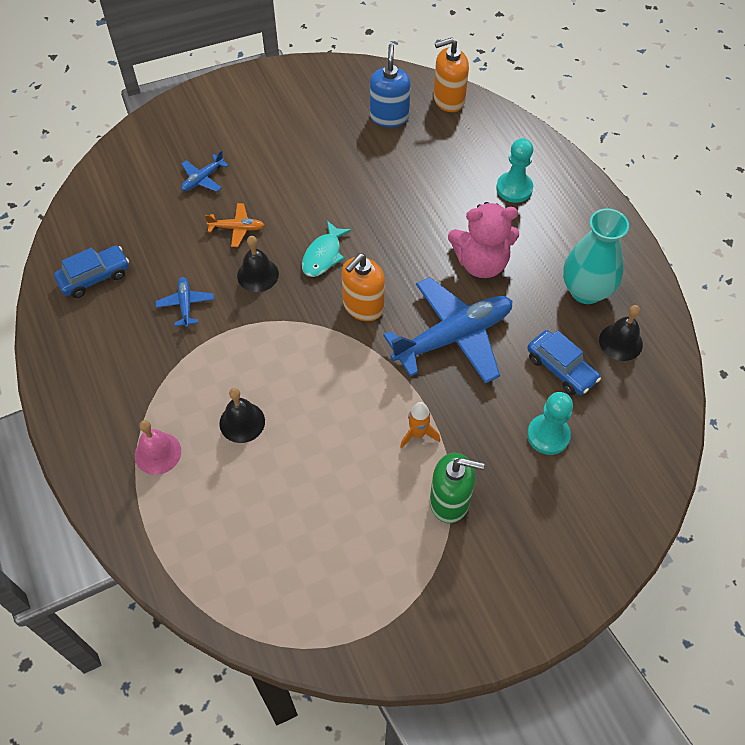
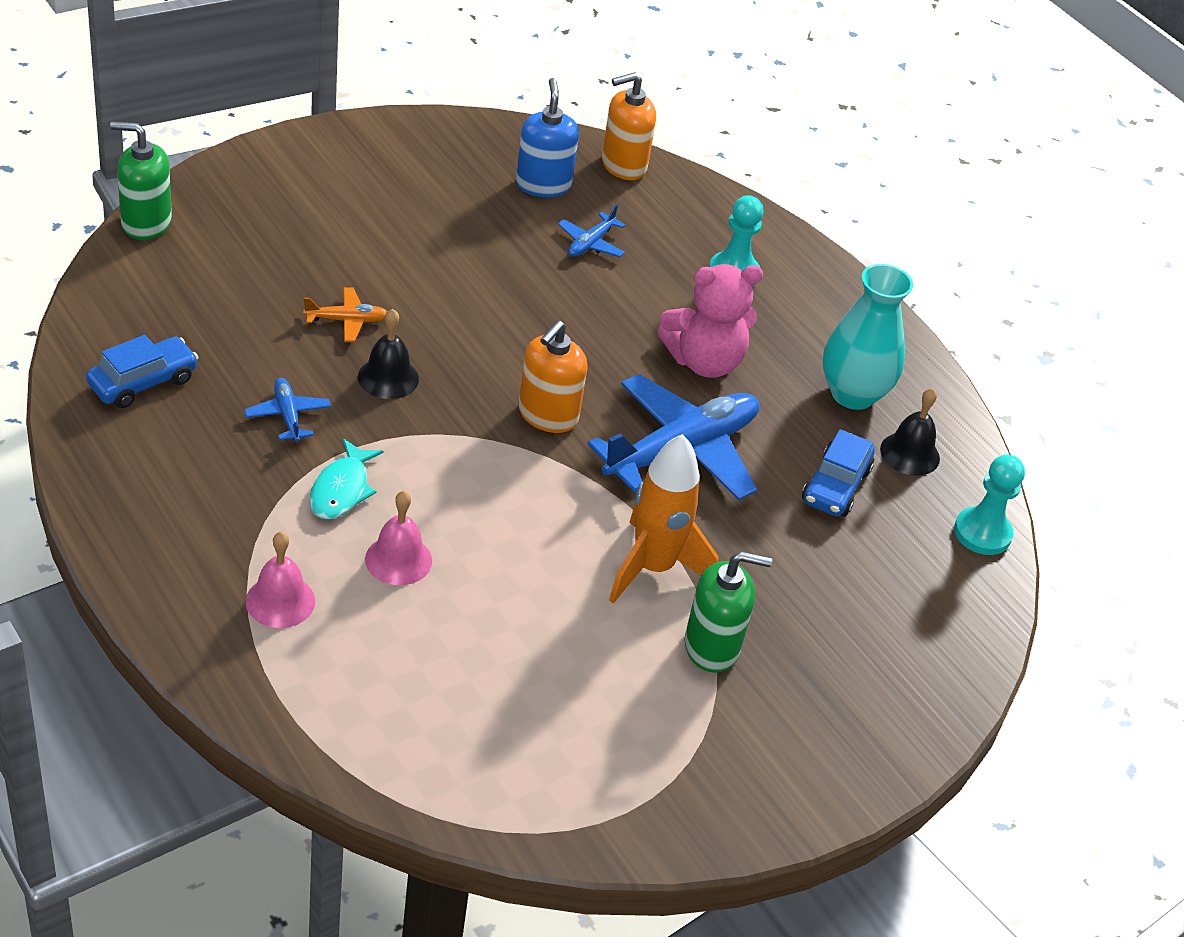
camera: 15 degrees left, 15 degrees down
(116, 151) = (146, 223): none -> green soap dispenser
(202, 179) = (284, 259): blue plane -> blue plane (590, 243)
(242, 422) = (398, 559): black bell -> pink bell
(323, 255) = (479, 353): turquoise fish -> turquoise fish (341, 489)
(418, 434) = (653, 568): orange rocket -> orange rocket, size x1.97
(548, 435) = (832, 565): turquoise pawn -> turquoise pawn (982, 533)
(561, 368) = (835, 486): blue car -> blue car turned 75 degrees clockwise

